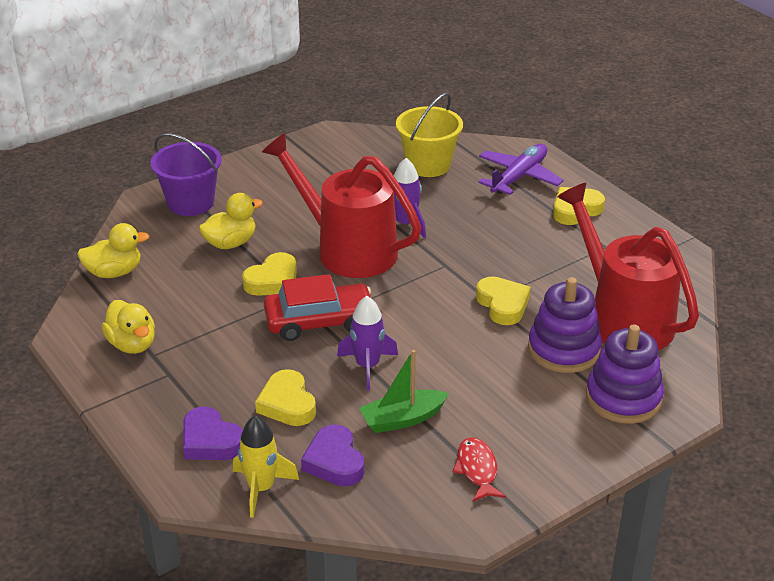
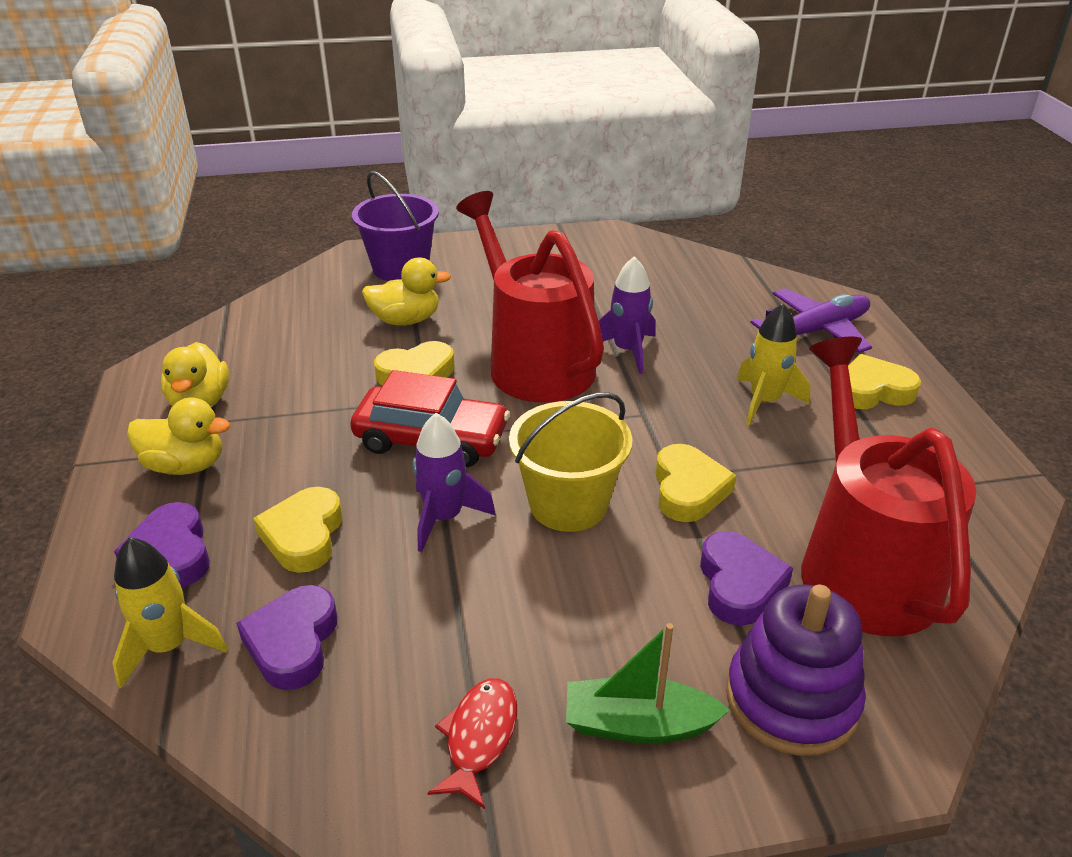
camera: 25 degrees right, 0 degrees up
(114, 272) = (257, 319): yellow duck -> yellow duck (185, 465)
(402, 419) = (432, 611): green boat -> green boat (638, 724)
(428, 165) = (705, 291): yellow bucket -> yellow bucket (568, 504)
(515, 235) = (765, 401): none -> yellow rocket
(564, 349) = (739, 584): purple stacking toy -> purple heart

